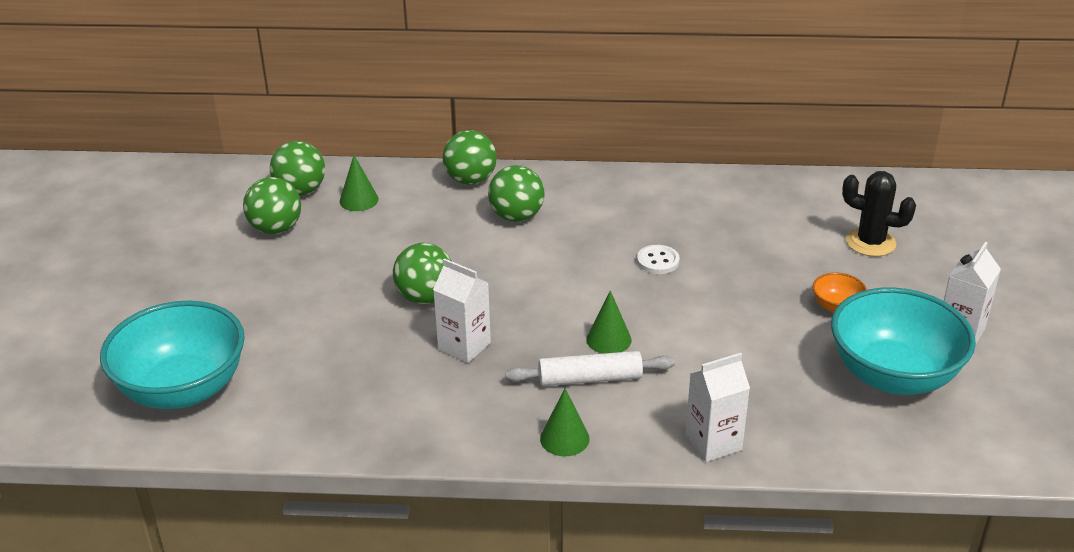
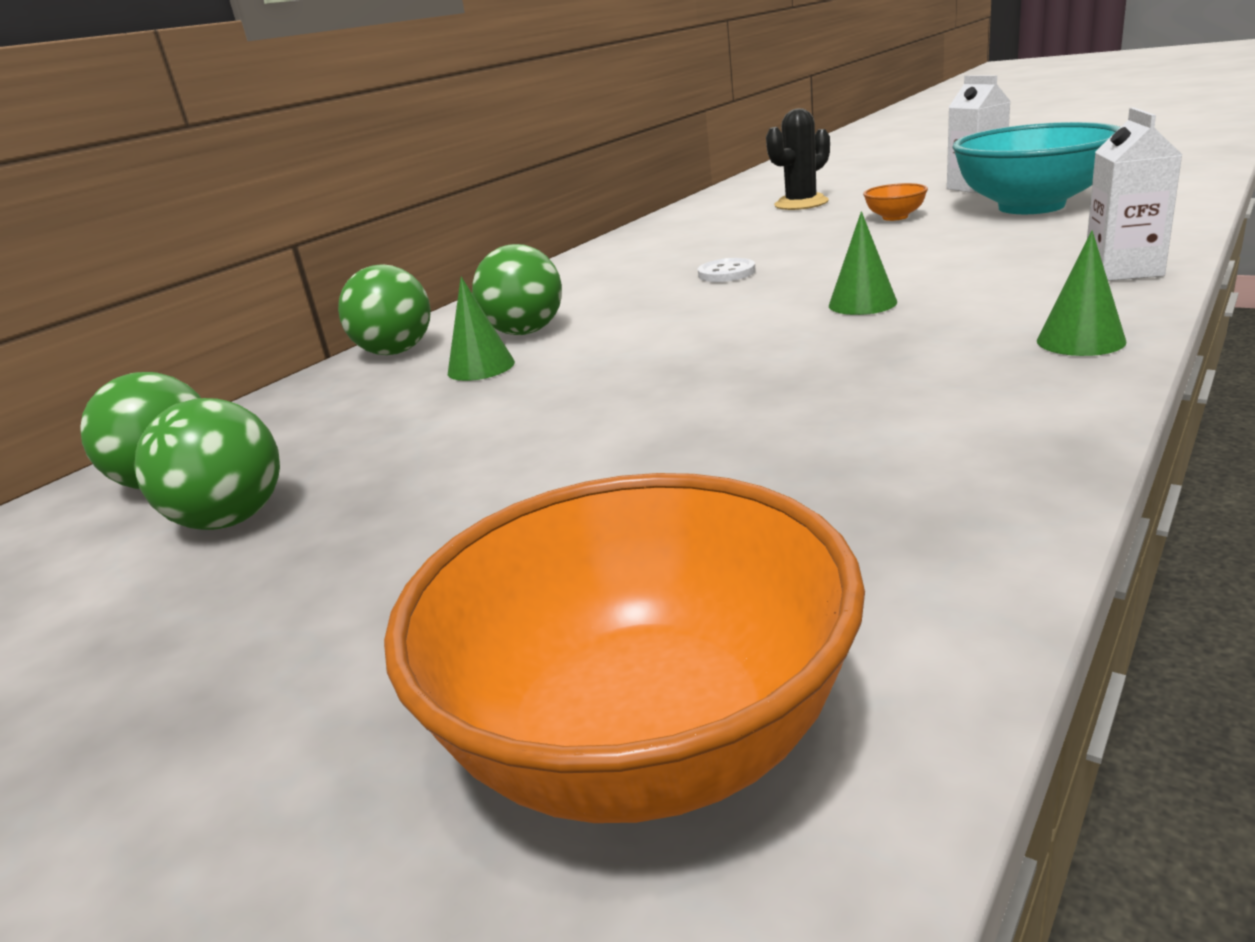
camera: 55 degrees left, 10 degrees down
(183, 389) = (645, 739): turquoise bowl -> orange bowl
(359, 200) = (294, 432): green cone -> green cone (481, 367)
(425, 297) = (631, 404): green ball -> none
(464, 346) = (792, 386): white carton -> none
(590, 378) = (942, 318): white rolling pin -> none

